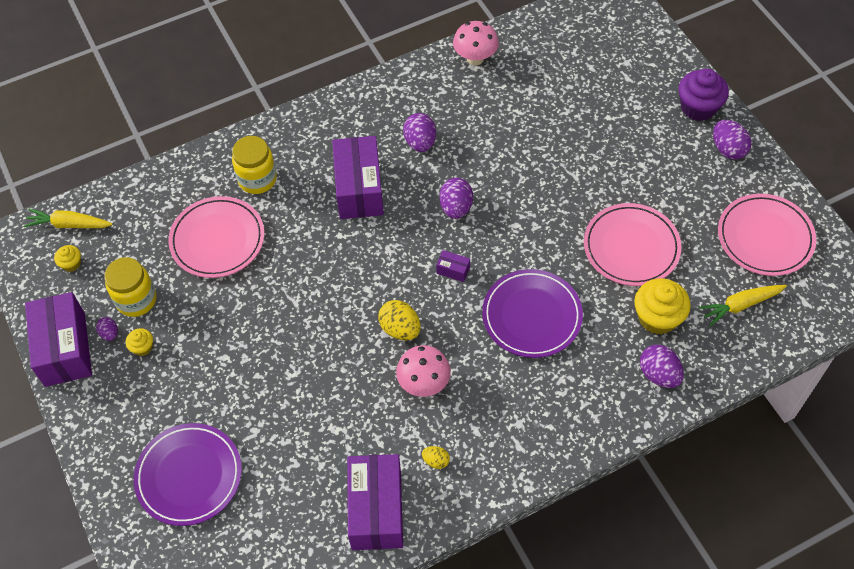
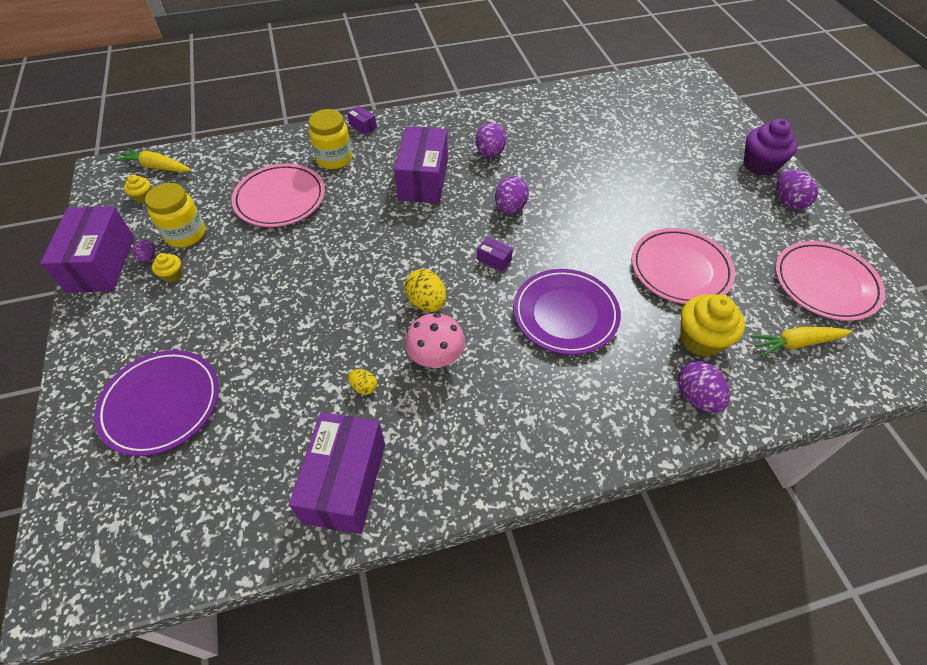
camera: 10 degrees right, 5 degrees down
(274, 130) = (362, 126): none -> purple box
(436, 461) = (427, 441): yellow egg -> yellow egg (364, 387)
(475, 58) = (555, 101): pink mushroom -> none

